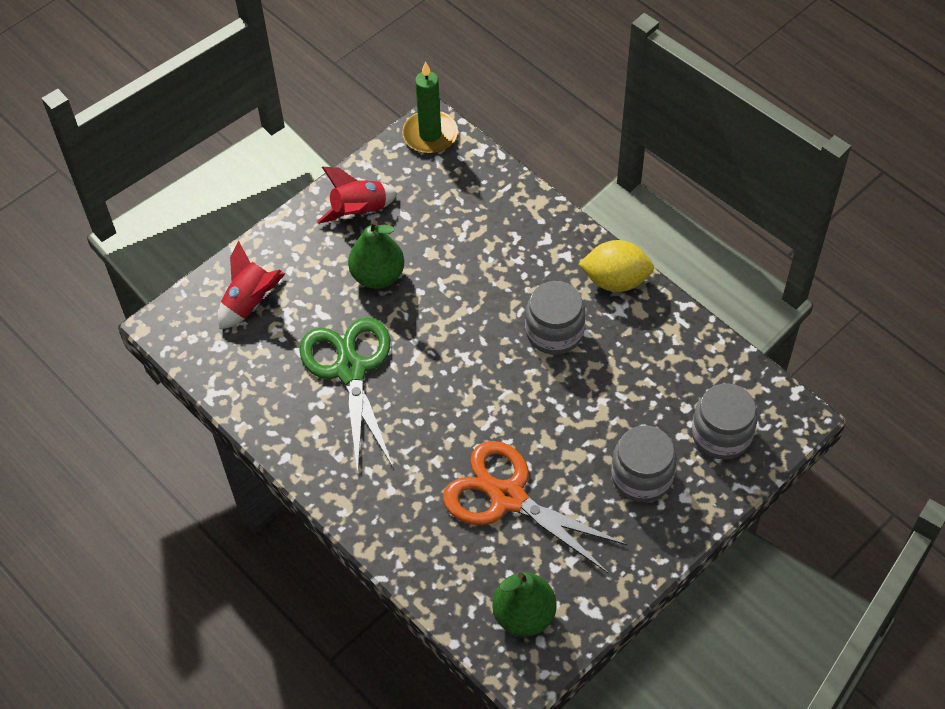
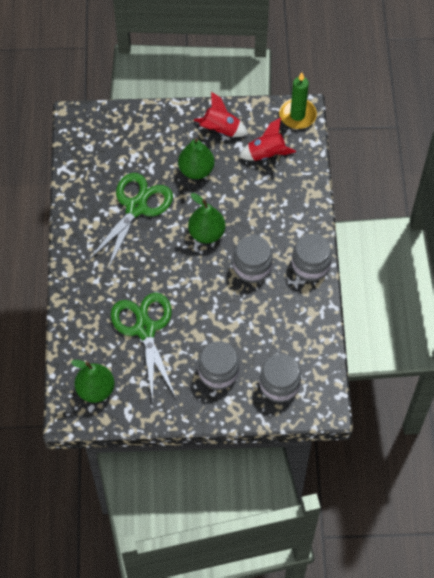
camera: 40 degrees right, 5 degrees up
(250, 302) = (123, 136): red rocket -> red rocket (266, 154)
(464, 335) = (206, 233): none -> green pear
(507, 497) = (145, 329): orange scissors -> green scissors
(615, 280) = (310, 265): yellow lemon -> grey jar

